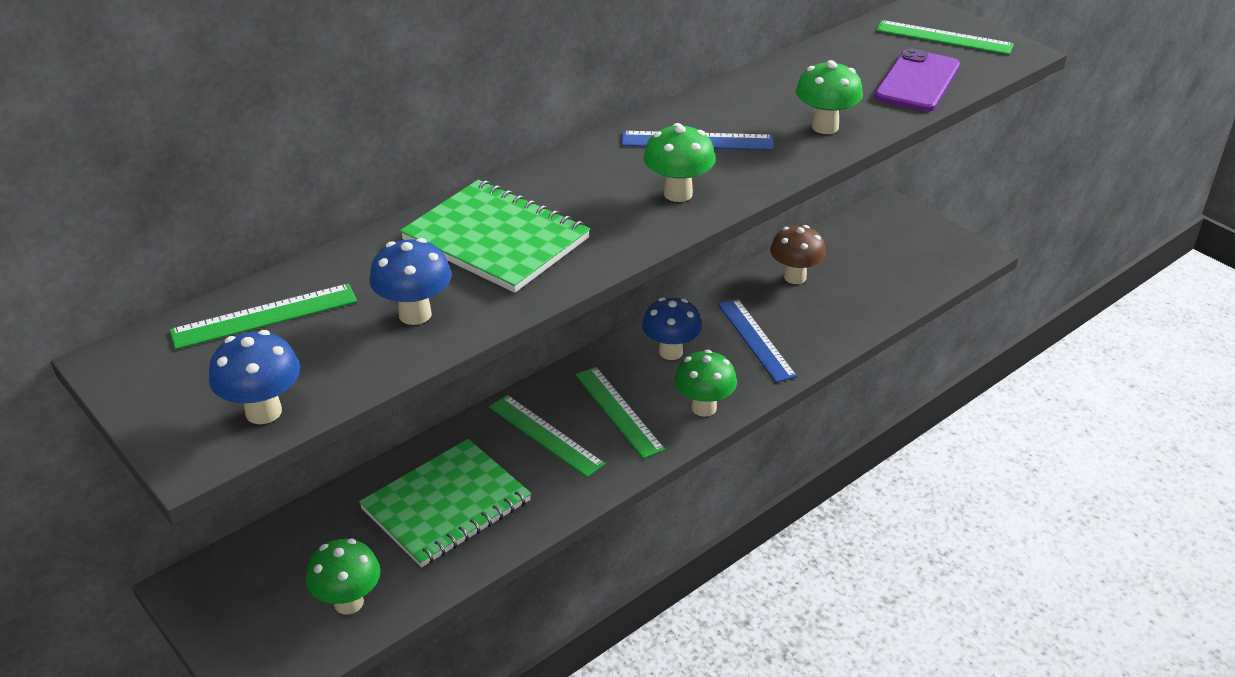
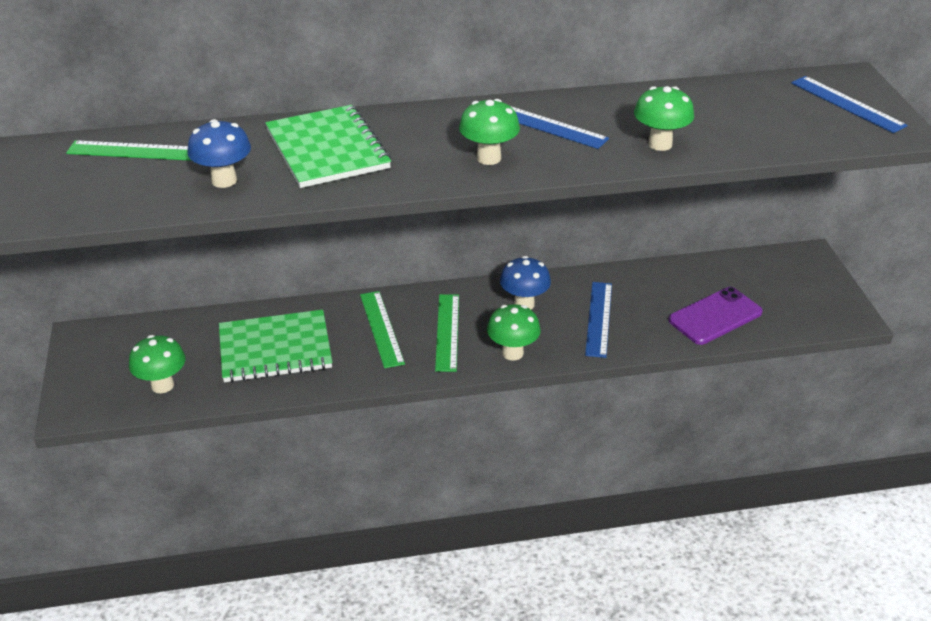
camera: 30 degrees right, 0 degrees up
(263, 412) = (74, 208): blue mushroom -> none
(795, 277) = (674, 283): brown mushroom -> none
(917, 82) = (781, 132): purple phone -> purple phone (715, 316)
(944, 37) = (847, 104): green ruler -> blue ruler

